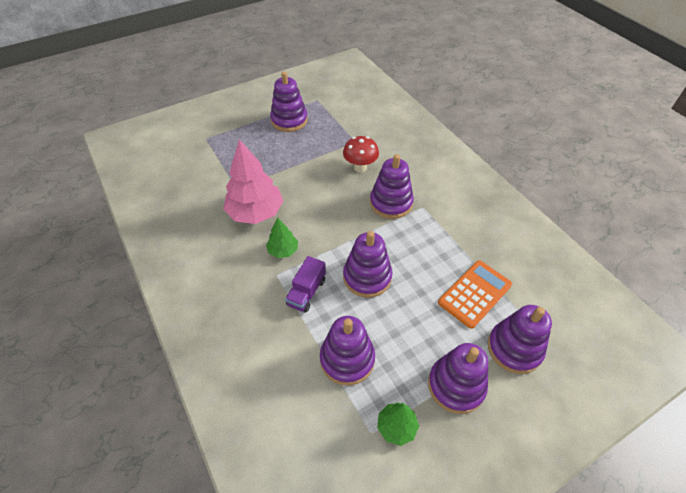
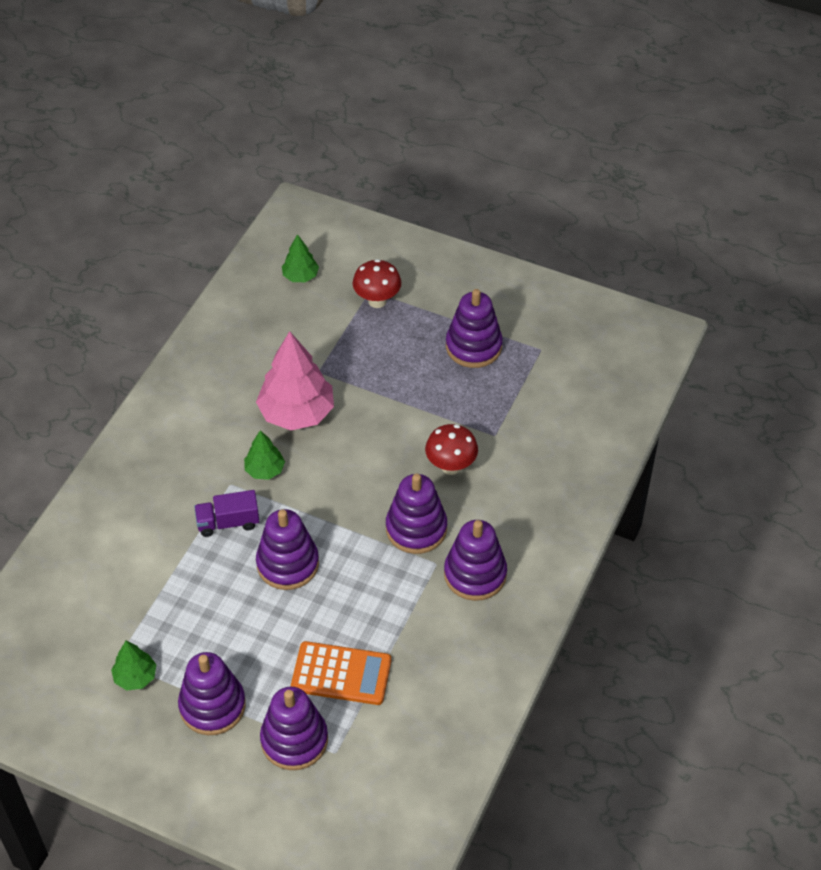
camera: 55 degrees right, 0 degrees up
(159, 160) = (300, 276): none -> green tree
(216, 139) = (377, 301): none -> red mushroom
(347, 359) = (177, 600): purple stacking toy -> purple stacking toy (475, 574)

